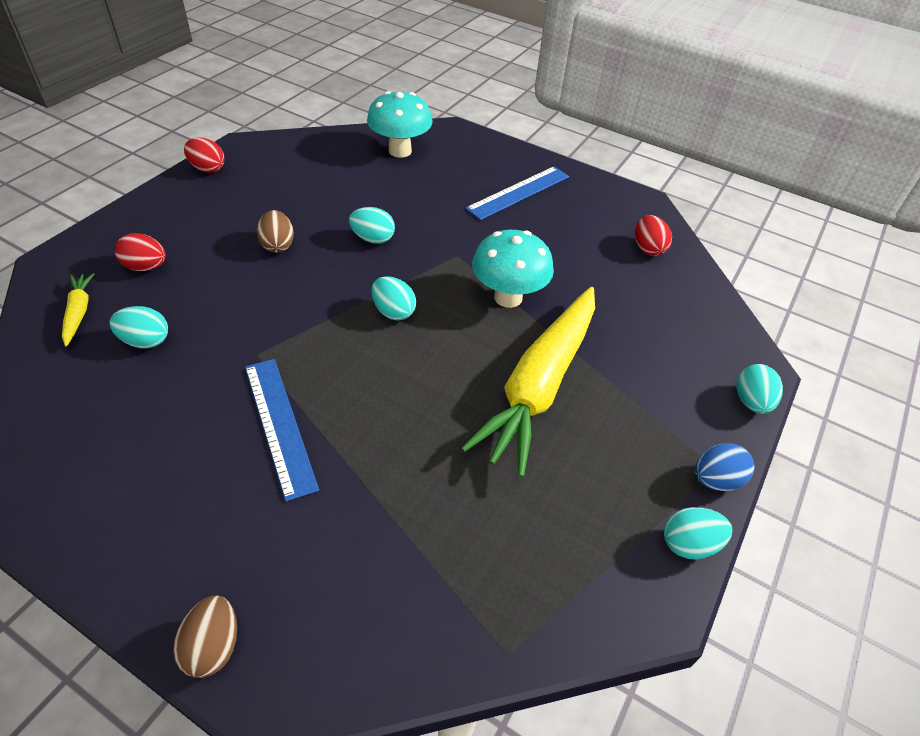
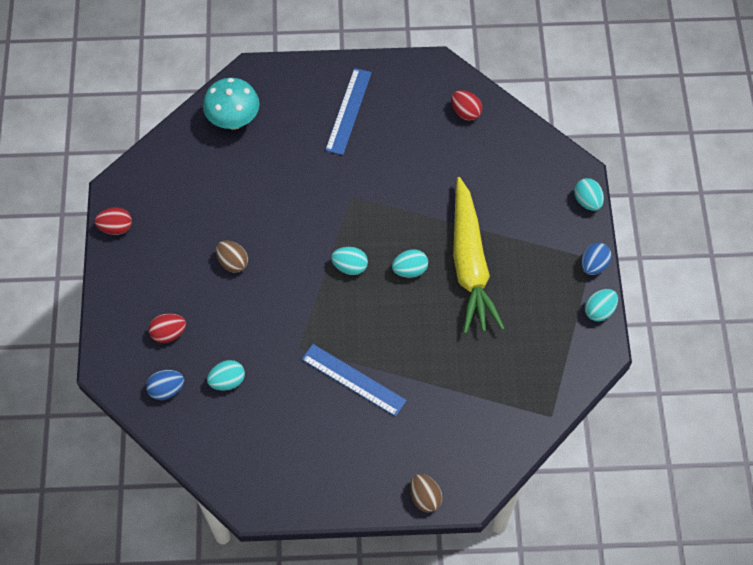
camera: 30 degrees left, 15 degrees up
(79, 312) = (166, 389): yellow carrot -> blue egg
(373, 239) = (288, 217): turquoise egg -> turquoise egg (410, 270)
(508, 297) = (408, 211): turquoise mushroom -> none

